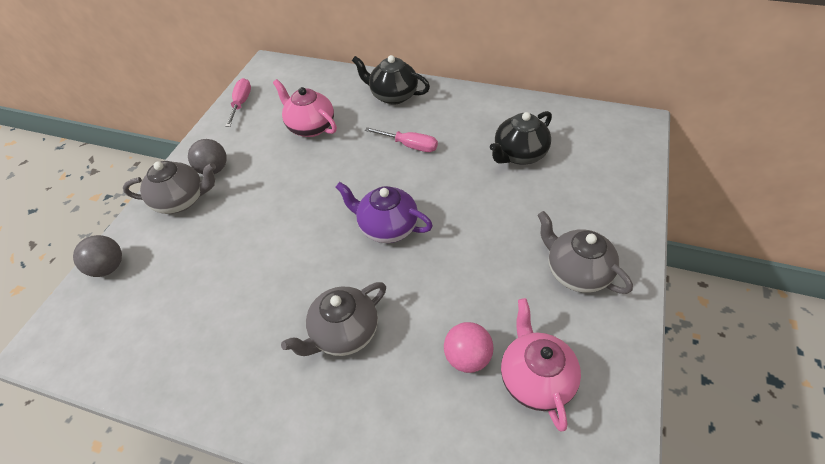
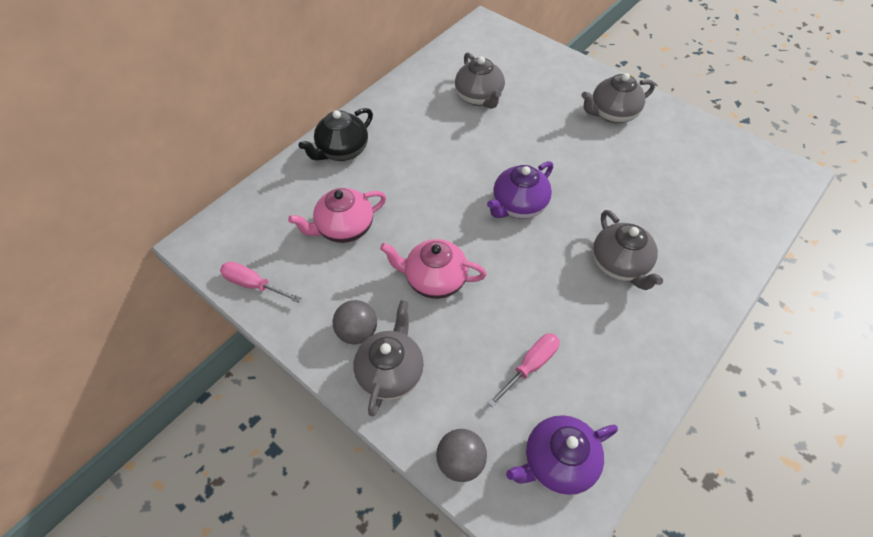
camera: 70 degrees left, 5 degrees up
(111, 334) = (557, 462): none -> purple teapot
(409, 145) = (424, 160): pink screwdriver -> pink screwdriver (530, 366)
(467, 357) = (665, 196): pink ball -> none
(519, 155) = (479, 98): black teapot -> grey teapot
(535, 378) = (691, 167): pink teapot -> pink teapot (434, 280)

